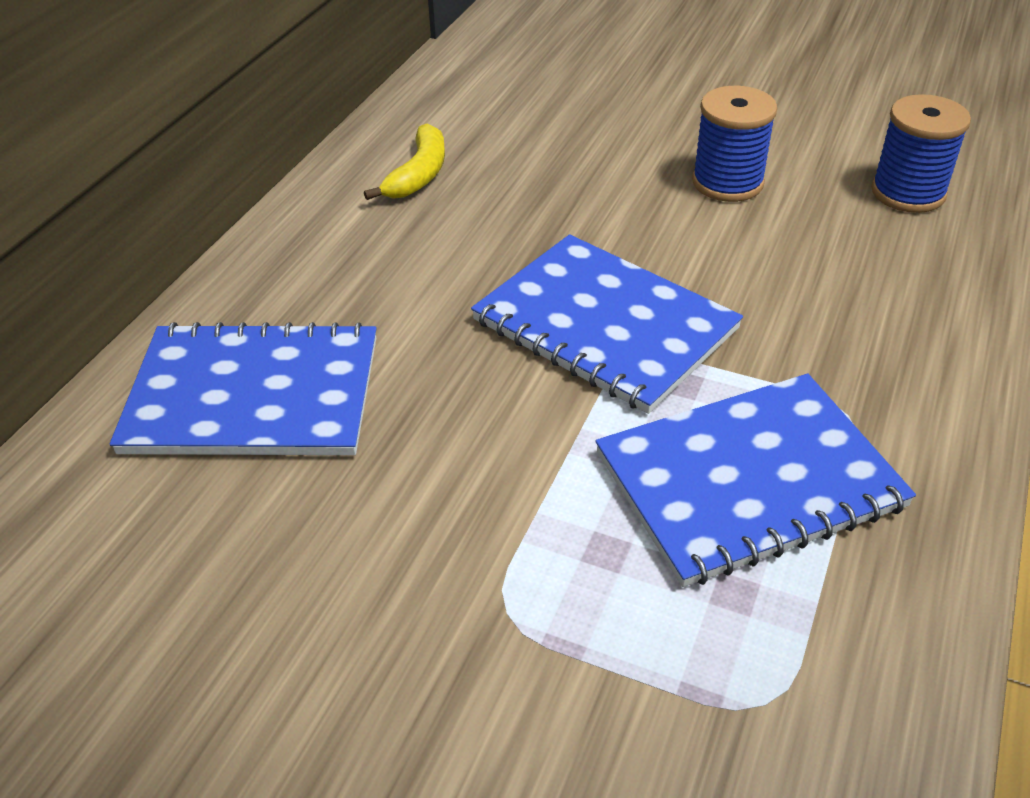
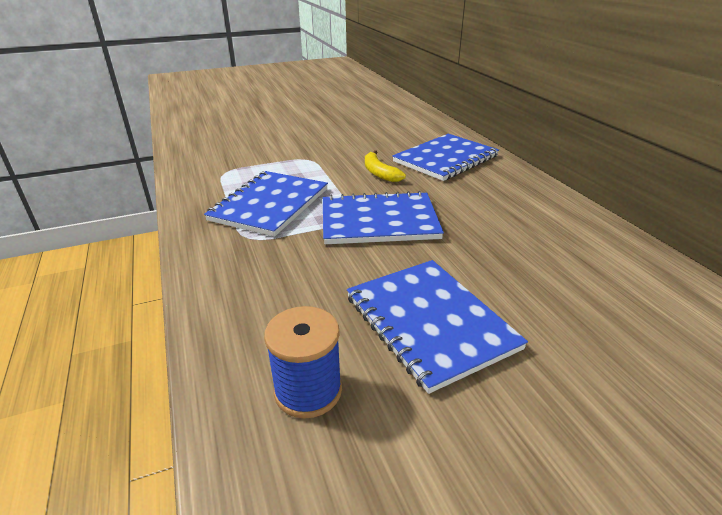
camera: 135 degrees right, 10 degrees down
(419, 174) = (565, 235): yellow banana -> yellow banana (379, 173)
(727, 182) = (429, 322): blue spool -> blue notebook

